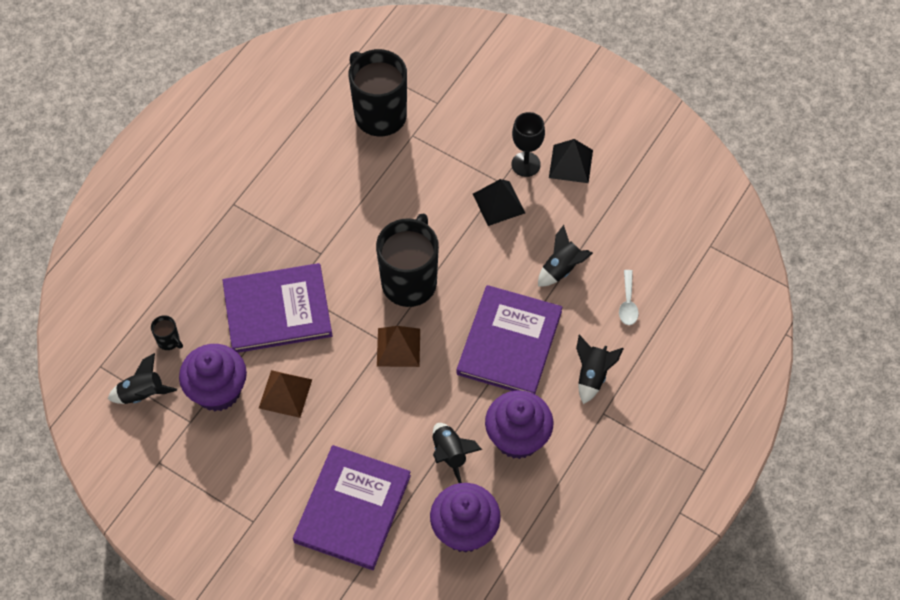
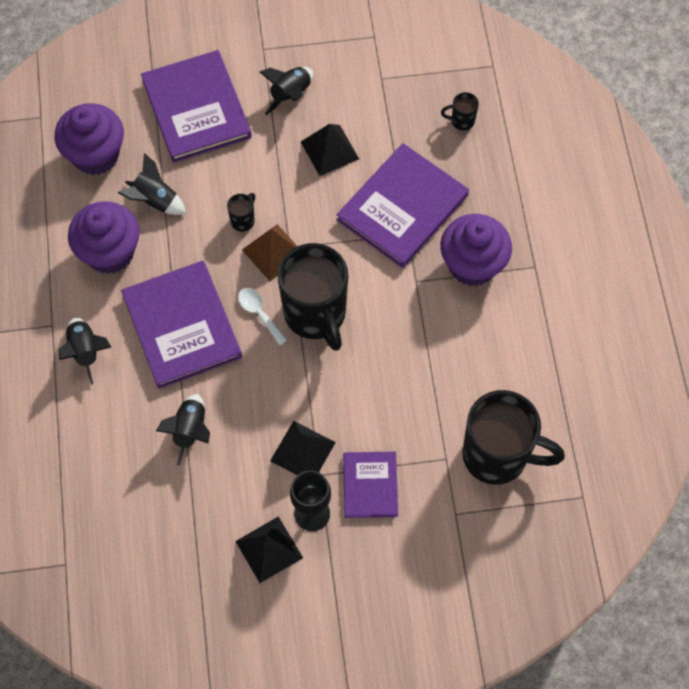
camera: 140 degrees right, 5 degrees up
(142, 394) = (438, 71): black rocket -> black rocket (290, 95)
(218, 391) = (384, 114): purple cupcake -> purple cupcake (472, 265)
(285, 393) = (329, 150): brown pyramid -> black pyramid
(398, 387) = (243, 220): none -> black mug
(474, 154) = (370, 485): none -> purple book
(628, 303) = (103, 443): white spoon -> white spoon (259, 313)

